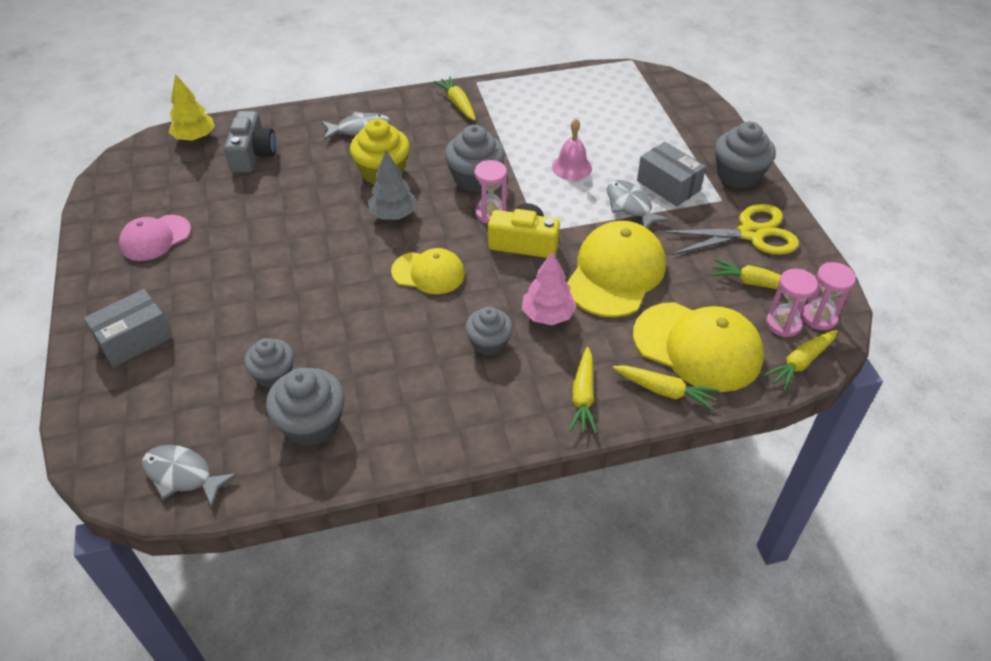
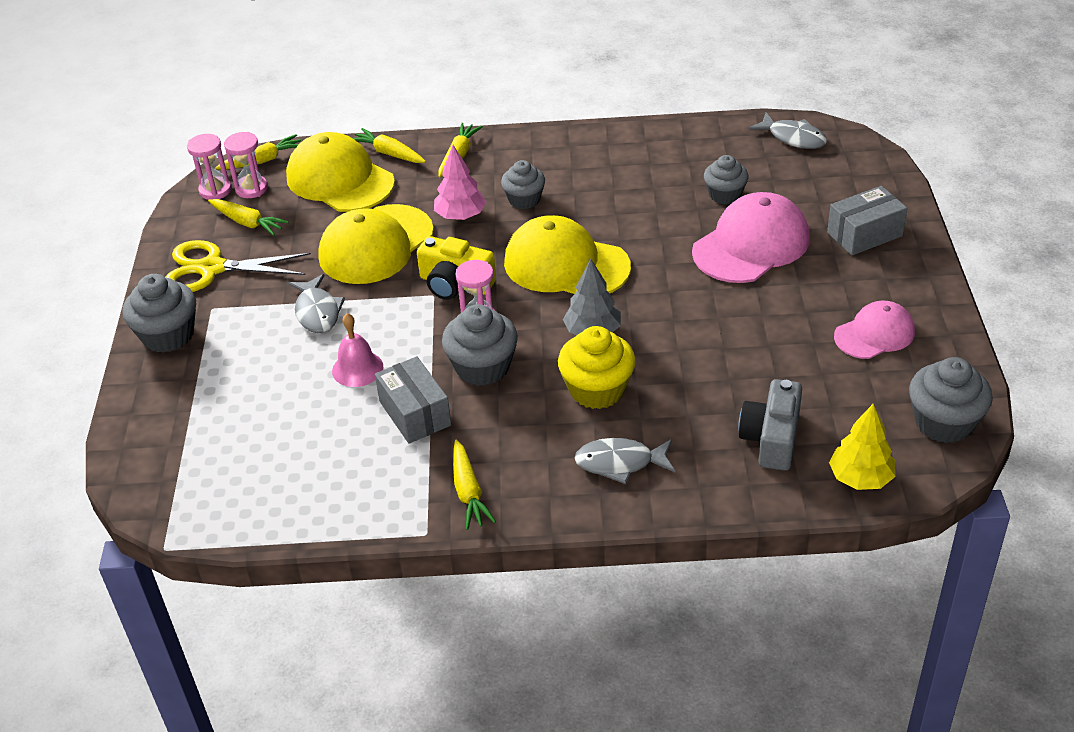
camera: 165 degrees left, 5 degrees down
(251, 314) = (751, 245): none -> pink cap
(311, 424) = (690, 159): grey cupcake -> grey cupcake (944, 422)
(428, 273) = (566, 265): yellow cap -> yellow cap, size x1.65
(668, 185) = (258, 331): grey box -> grey box (415, 413)

